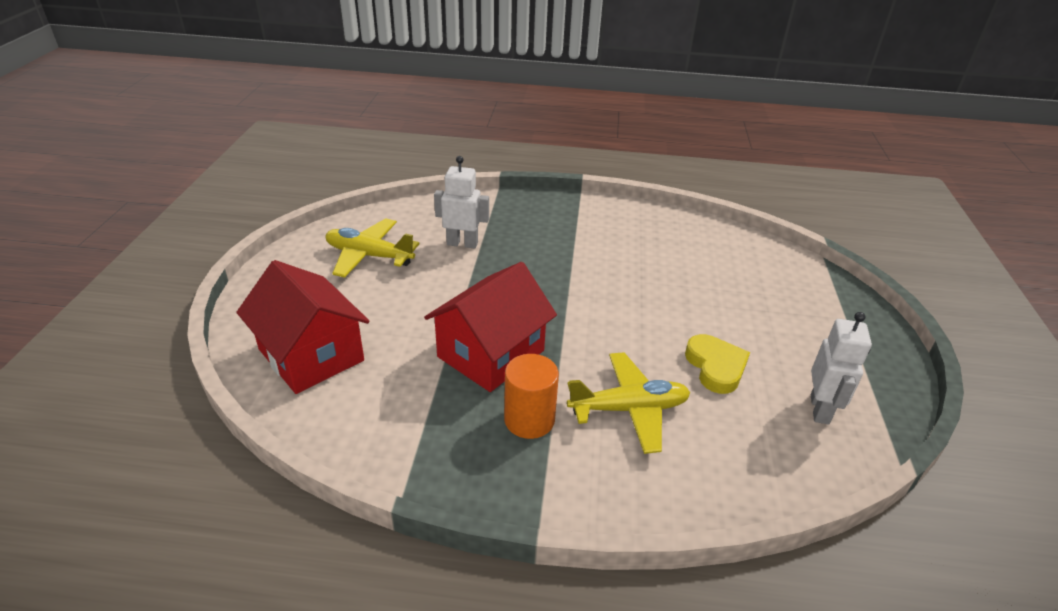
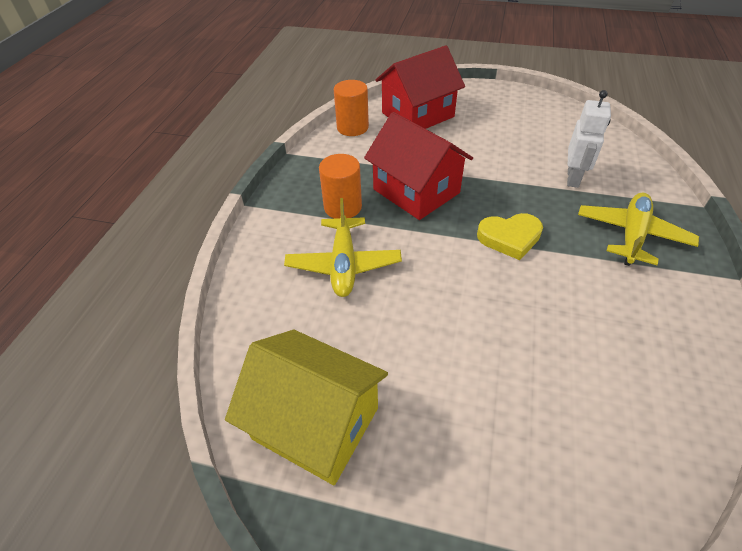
camera: 100 degrees right, 10 degrees up
(334, 427) = (352, 127): none -> orange cylinder
(369, 256) = (539, 130): yellow plane -> yellow plane (632, 235)
(716, 367) = (390, 342): yellow heart -> yellow heart (509, 238)
(820, 409) = (316, 423): white robot -> yellow house

